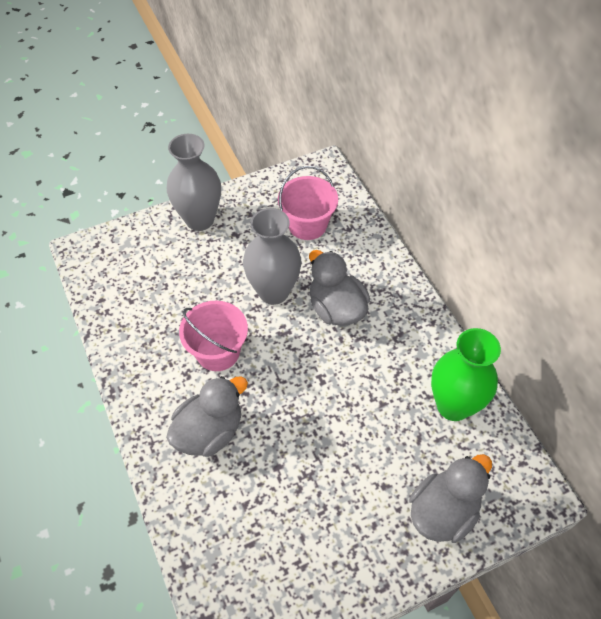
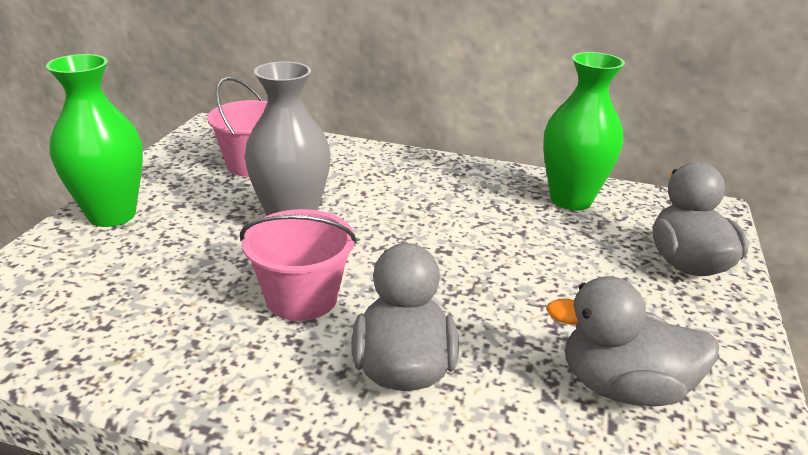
camera: 50 degrees left, 25 degrees down
(199, 219) = (112, 215): grey vase -> green vase
(336, 308) = (375, 199): grey duck -> grey duck (622, 386)

